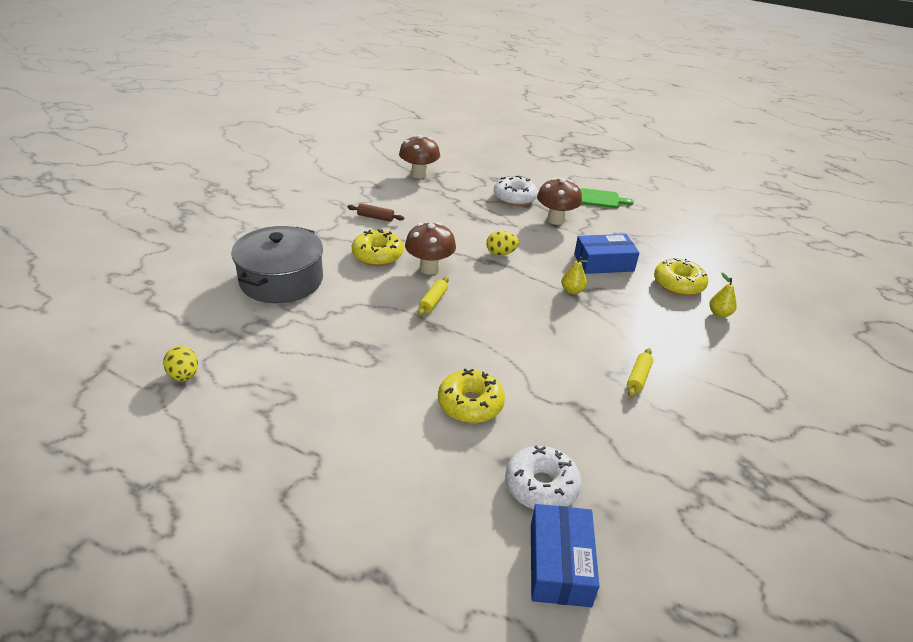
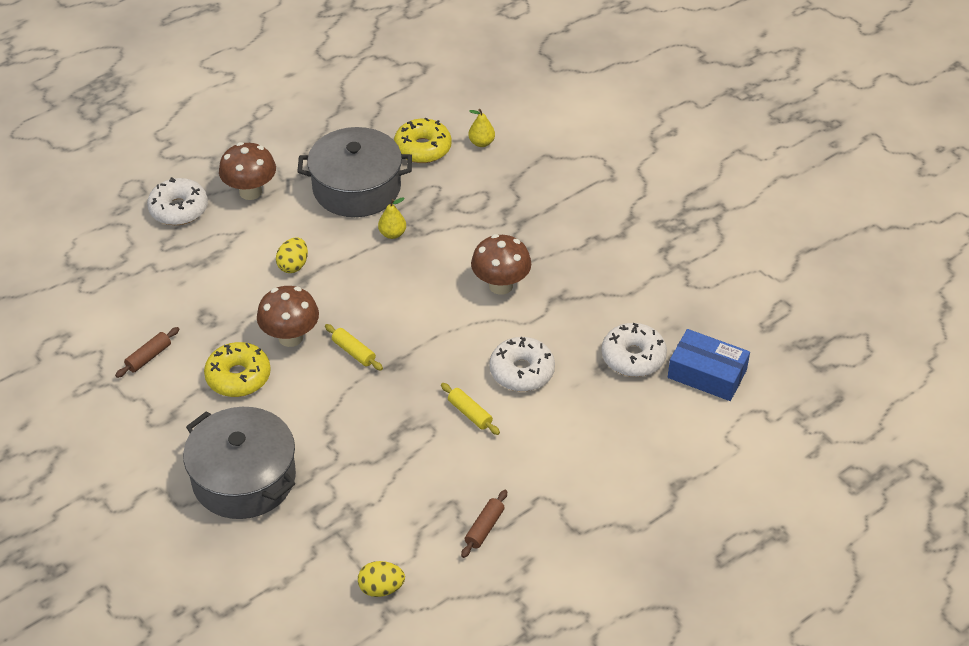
camera: 65 degrees left, 10 degrees up
(268, 425) = (484, 528): none -> brown rolling pin
(419, 174) = (60, 283): brown mushroom -> brown mushroom (501, 285)
(470, 404) = (522, 371): yellow donut -> white donut
(601, 199) = (227, 133): green cutting board -> none
(603, 263) = (356, 188): blue box -> grey pot
(638, 377) = (540, 242): yellow rolling pin -> yellow rolling pin (470, 413)

